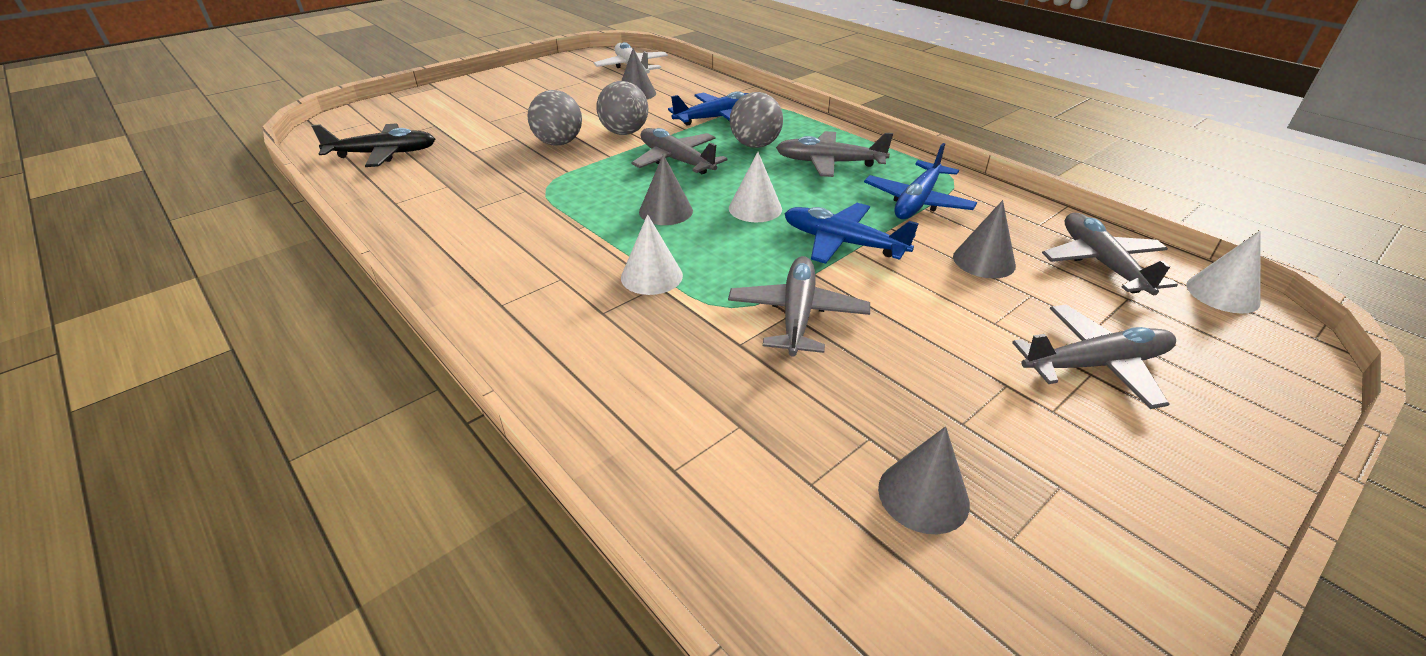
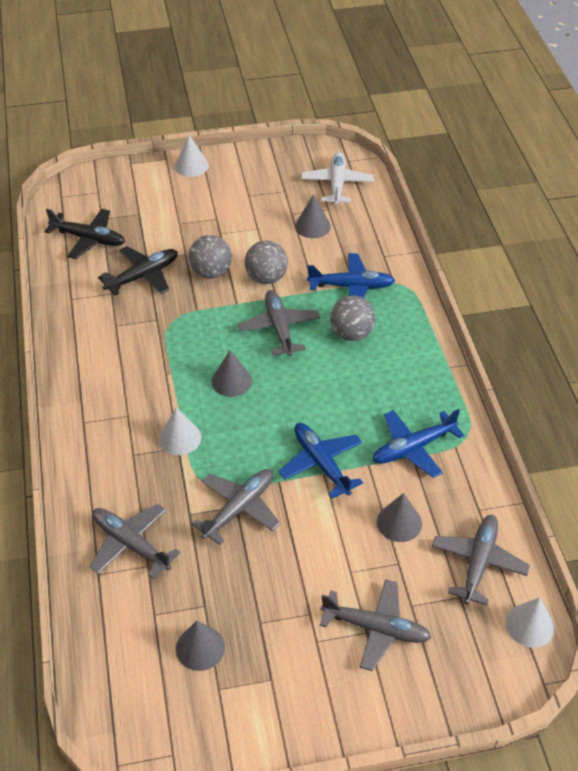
camera: 30 degrees right, 10 degrees up
(477, 164) = (142, 276): none -> black plane
(755, 208) = (292, 404): white cone -> white cone (191, 166)
(829, 163) = (389, 378): grey plane -> grey plane (131, 544)

